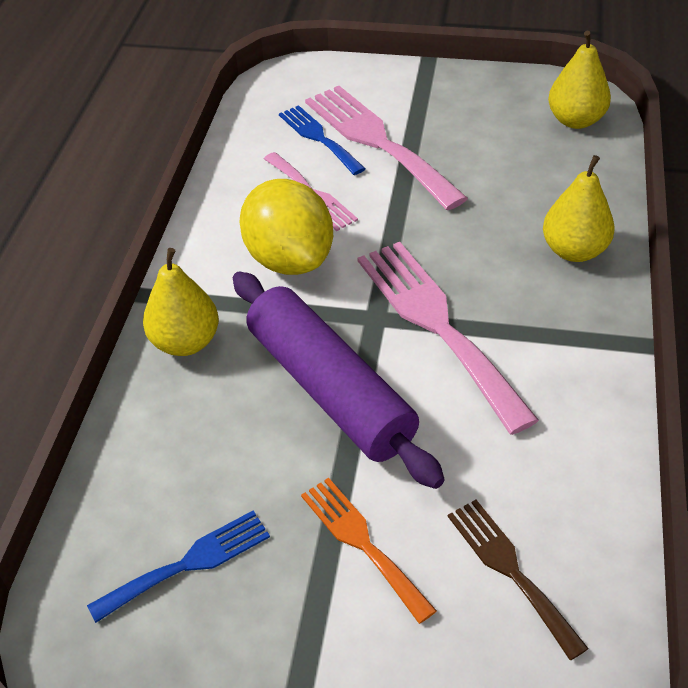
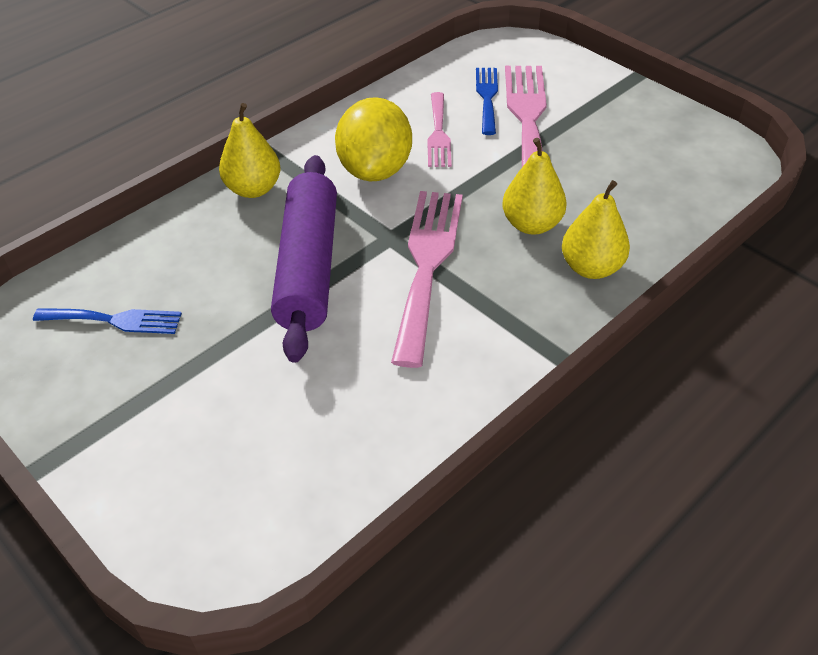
camera: 35 degrees right, 0 degrees up
(362, 542) = (223, 371): orange fork -> none
(510, 570) = (294, 448): brown fork -> none
(575, 120) = (709, 173): yellow pear -> yellow pear (531, 224)

